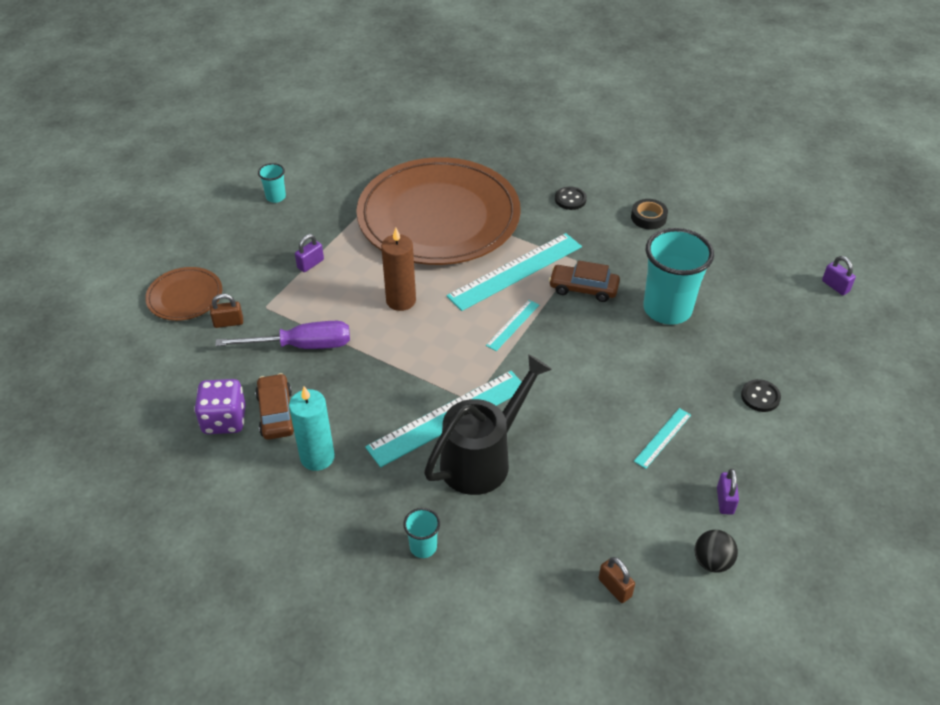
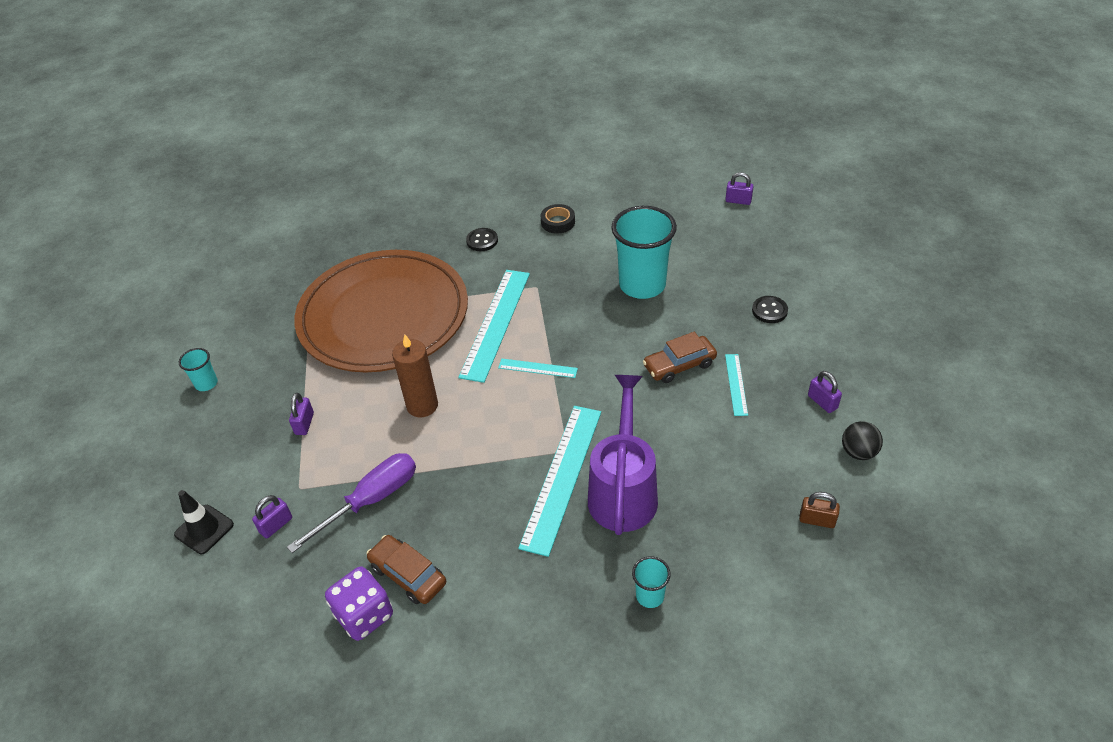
camera: 35 degrees left, 0 degrees up
(185, 296) = (204, 529): brown plate -> black traffic cone
(228, 322) = (276, 525): brown padlock -> purple padlock
(317, 457) = (485, 587): turquoise candle -> none
(483, 458) = (623, 491): black watering can -> purple watering can
(513, 325) = (537, 368): turquoise ruler -> turquoise ruler turned 75 degrees counterclockwise
(583, 288) = (564, 306): brown car -> brown car (679, 365)

